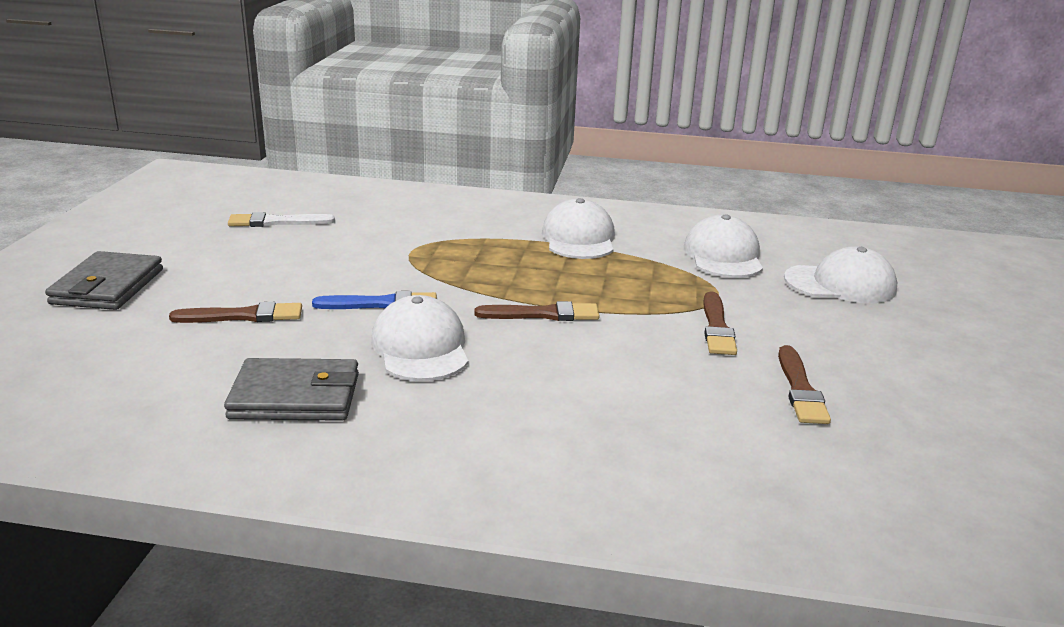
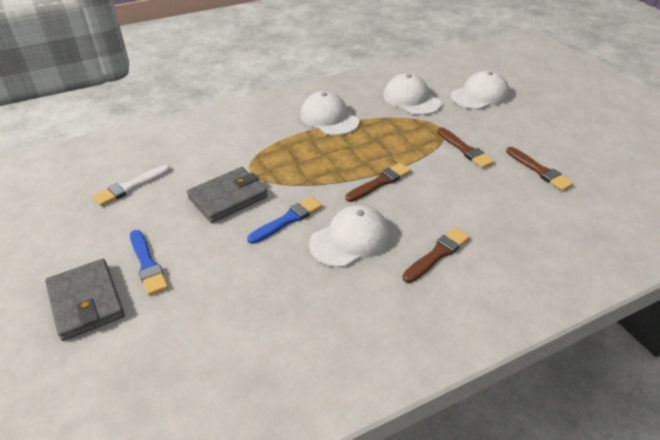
camera: 35 degrees left, 15 degrees up
(196, 282) = (147, 264): none -> blue brush
(243, 316) = (218, 274): brown brush -> brown brush (437, 254)
(295, 396) = (332, 314): grey wallet -> grey wallet (228, 197)
(420, 347) = (350, 239): white cap -> white cap turned 105 degrees clockwise

